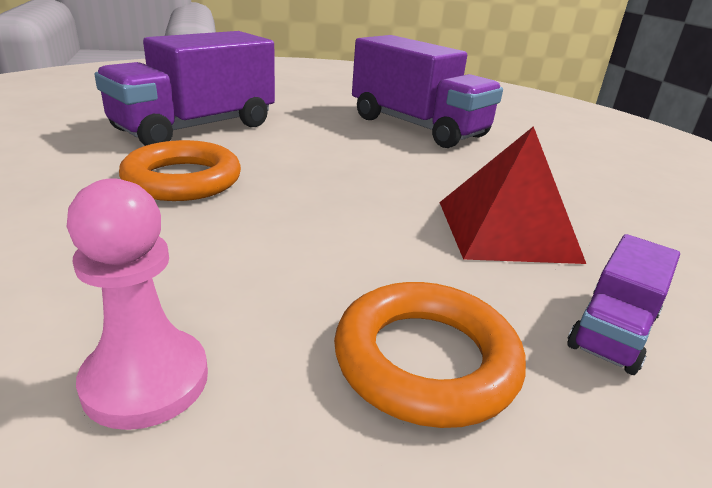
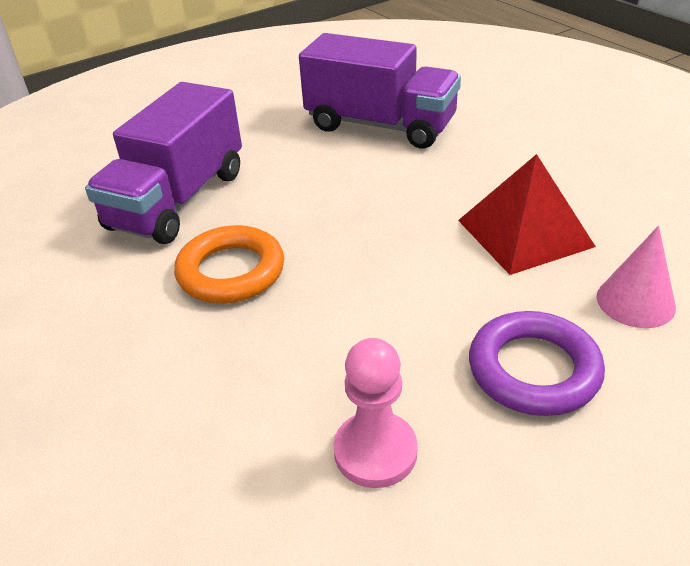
camera: 15 degrees left, 10 degrees up
(425, 360) = (533, 370): orange ring -> purple ring
(612, 331) = (635, 301): purple truck -> pink cone

